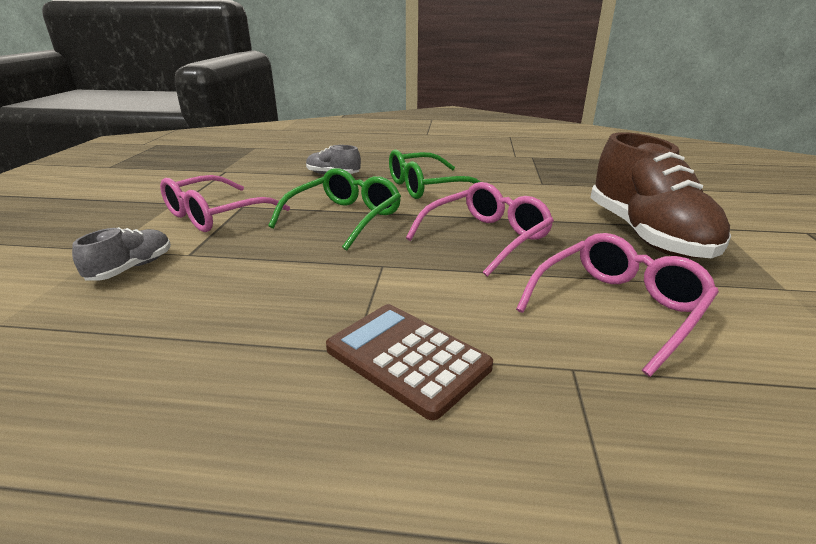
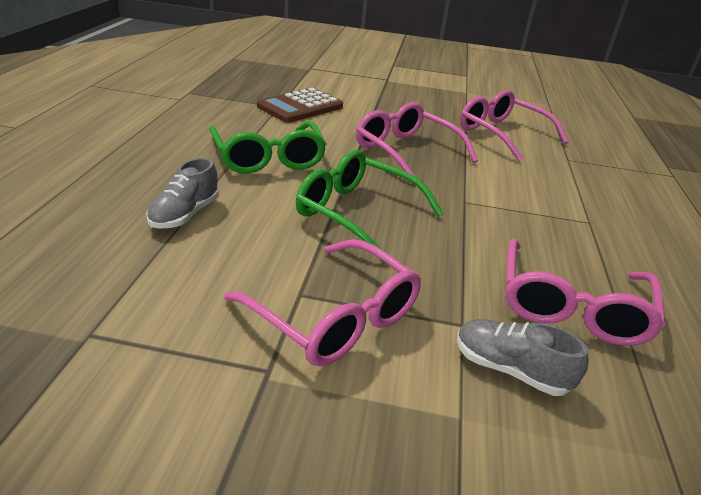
camera: 90 degrees left, 5 degrees up
(186, 306) = (571, 307): none -> pink glasses
(407, 358) = (586, 203): brown calculator -> brown calculator (300, 107)
(646, 235) = (398, 101): brown shoe -> none

